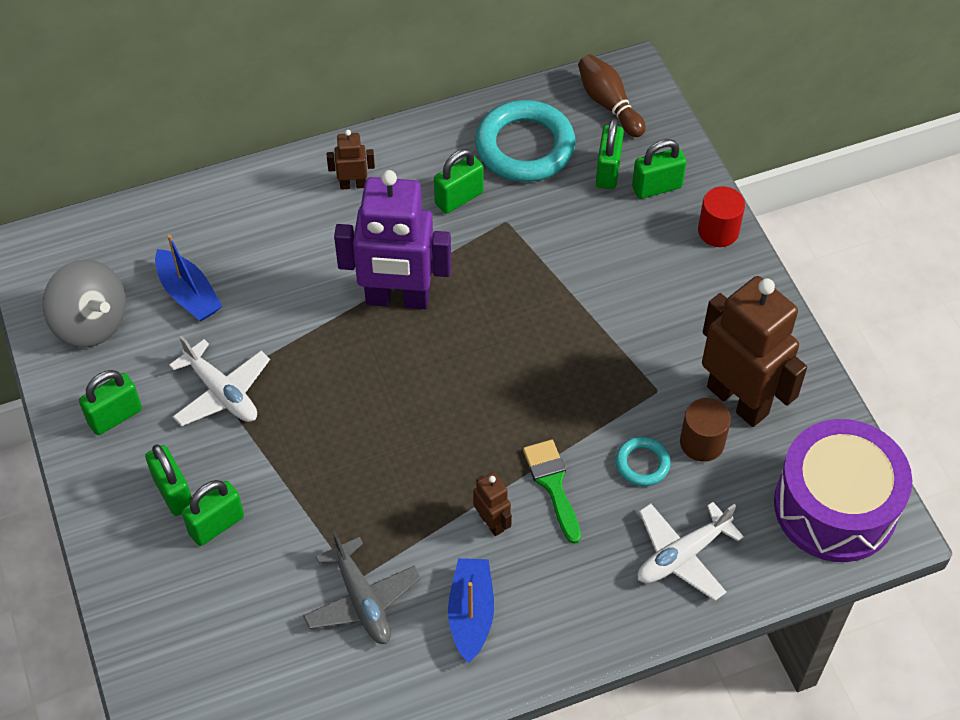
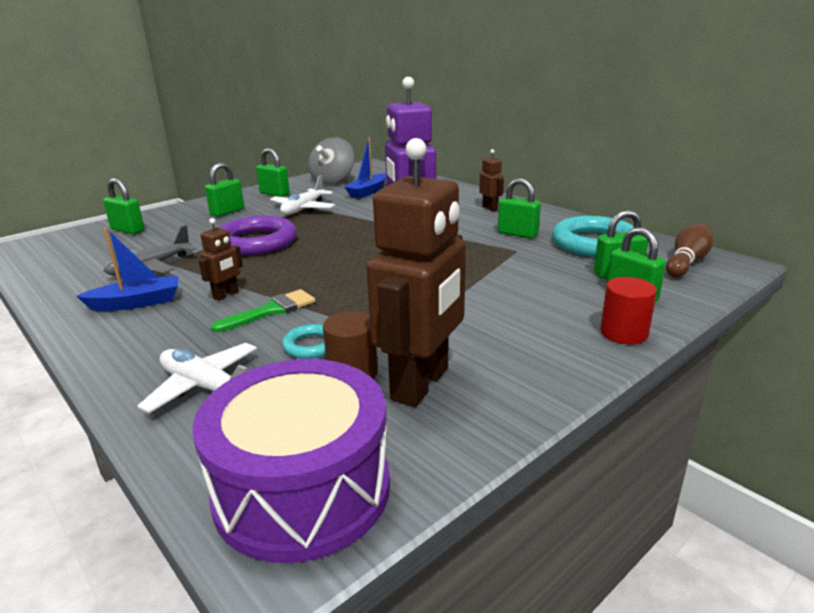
camera: 70 degrees right, 30 degrees down
(216, 525) = (206, 224): green padlock -> green padlock (127, 230)
(334, 471) = (256, 242): none -> purple ring

